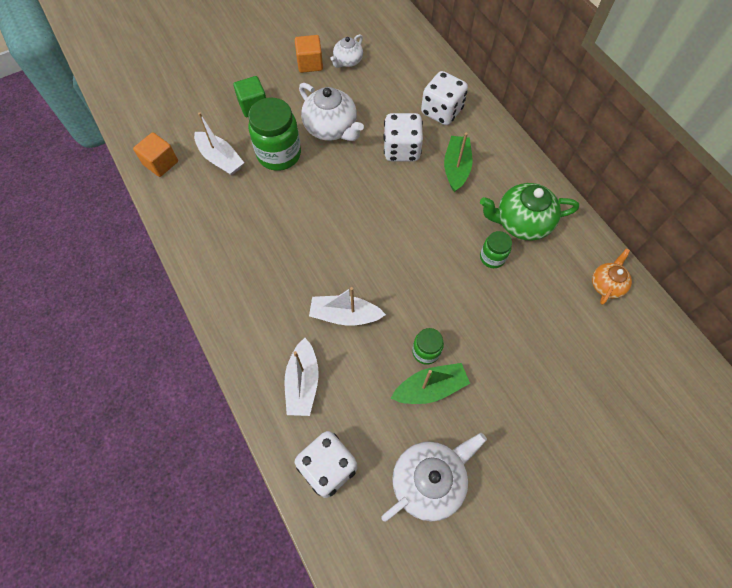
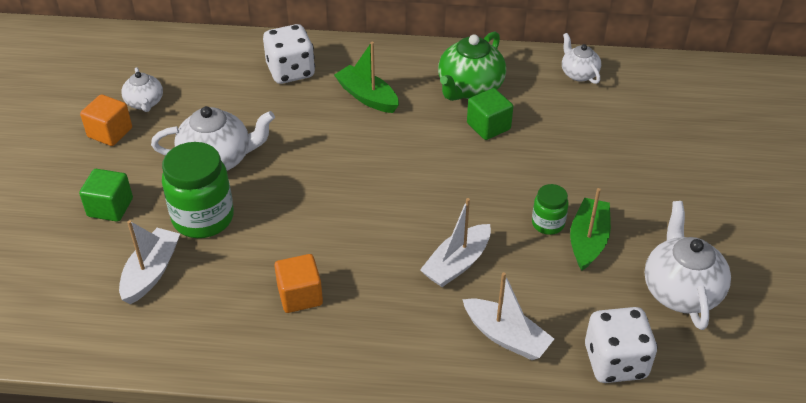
camera: 55 degrees left, 20 degrees down
(161, 163) = (92, 333): orange cube -> orange cube (300, 295)
(220, 159) = (151, 272): white boat -> white boat turned 60 degrees counterclockwise
(401, 150) = (304, 122): white dice -> none
(492, 257) = (488, 126): green jar -> green cube
(606, 284) = (578, 74): orange teapot -> white teapot

